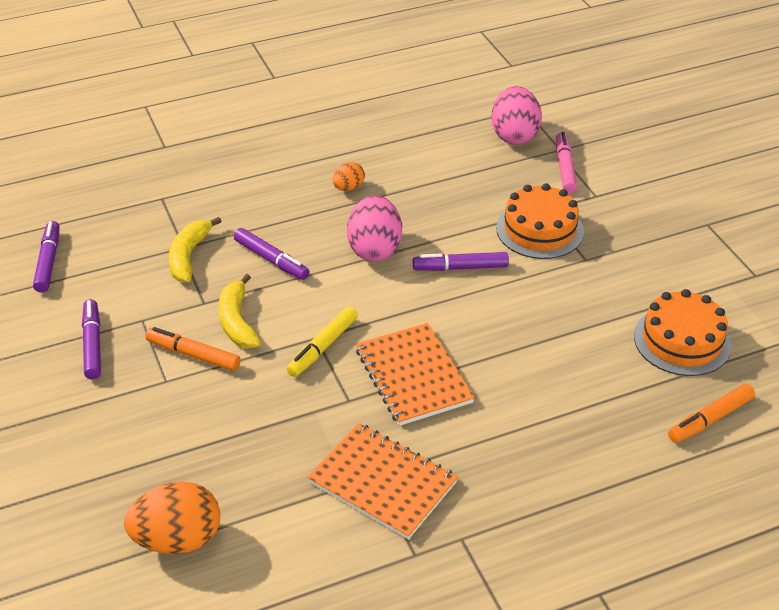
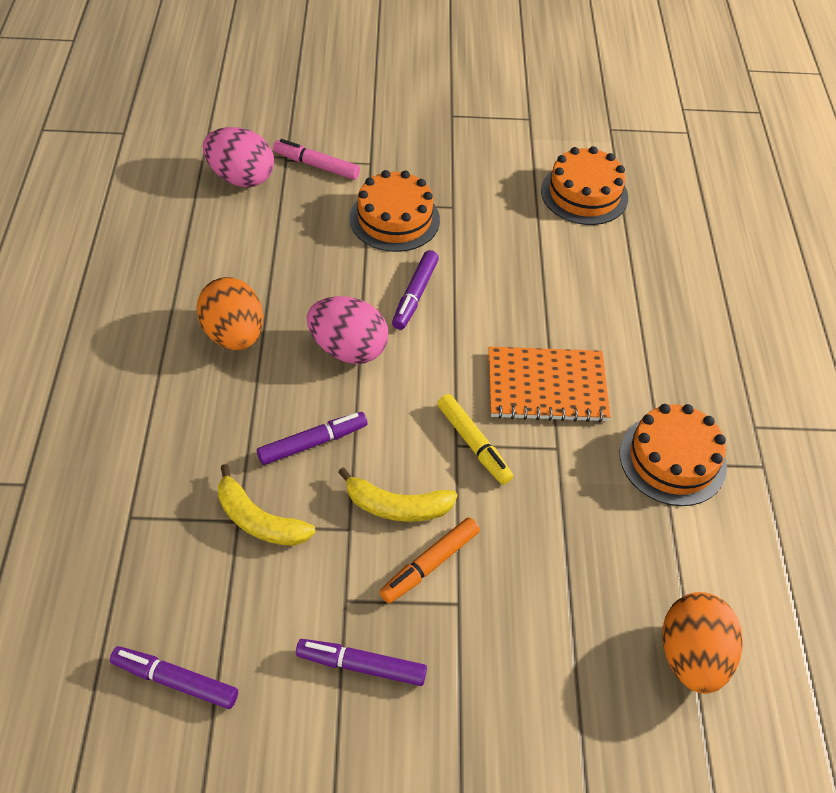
camera: 70 degrees left, 10 degrees up
(348, 188) = (234, 335): orange egg -> orange egg, size x1.91
(382, 482) = (672, 459): orange notebook -> orange cake
(710, 419) = (677, 218): orange marker -> none

